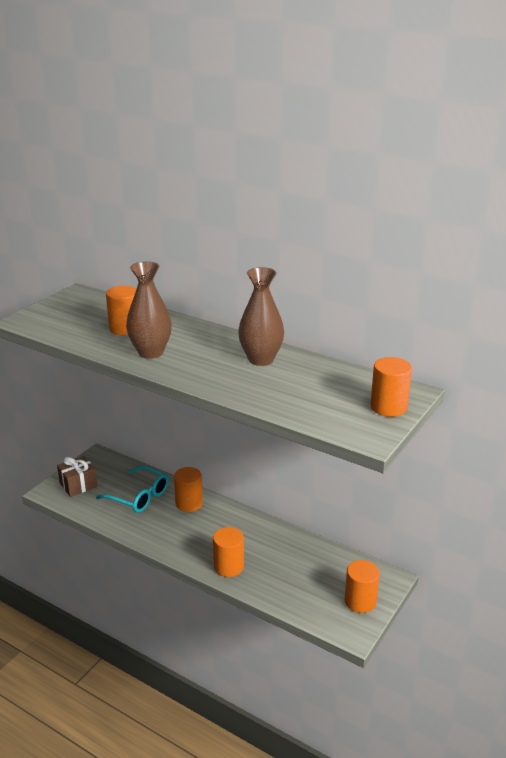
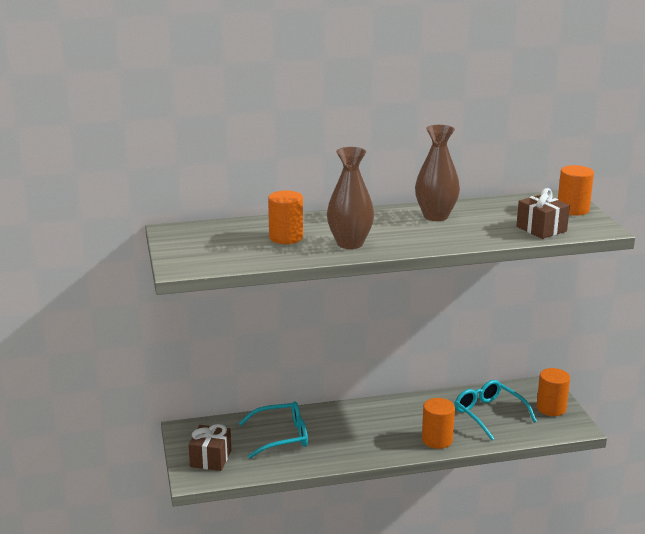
camera: 45 degrees left, 5 degrees down
(189, 503) = (331, 418): orange cylinder -> none
(301, 573) = (489, 414): none -> turquoise glasses
(316, 411) = (541, 229): none -> brown gift

